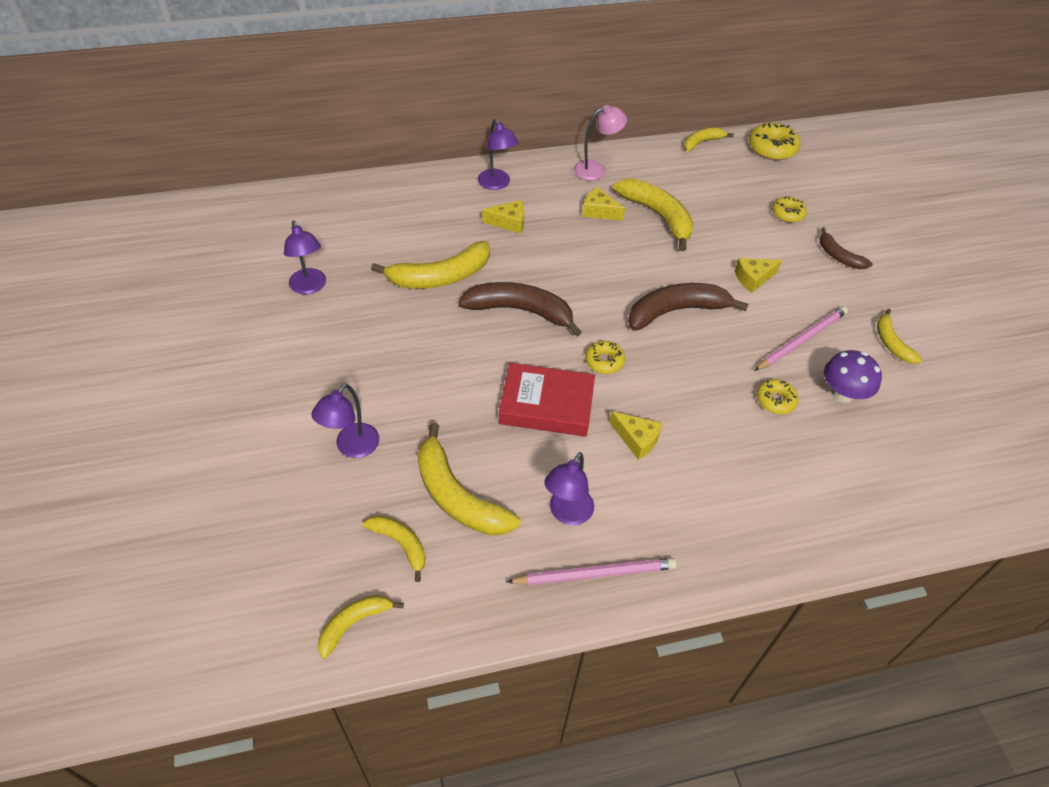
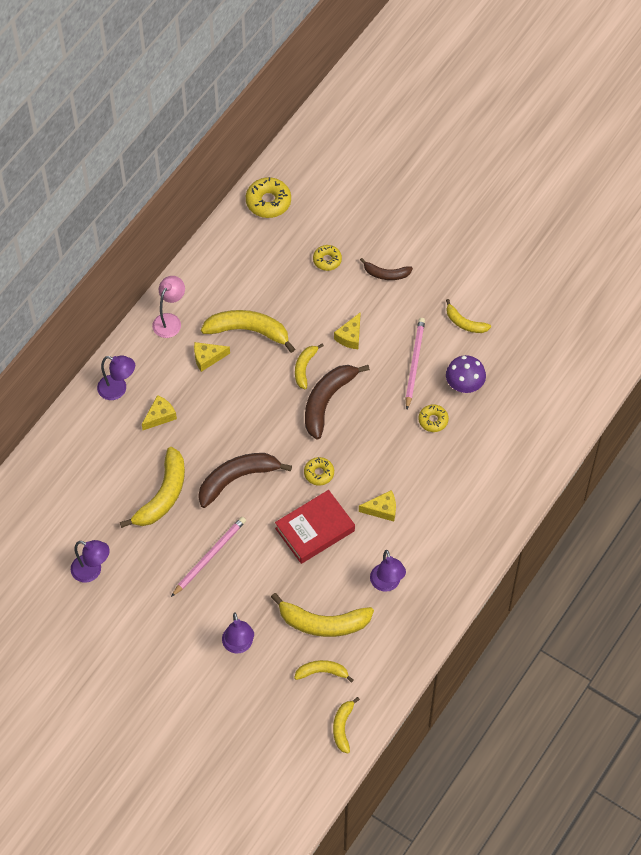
camera: 40 degrees left, 10 degrees up
(595, 574) = (430, 603): pink pencil -> pink pencil (209, 556)
(702, 142) = (217, 234): yellow banana -> yellow banana (304, 368)

